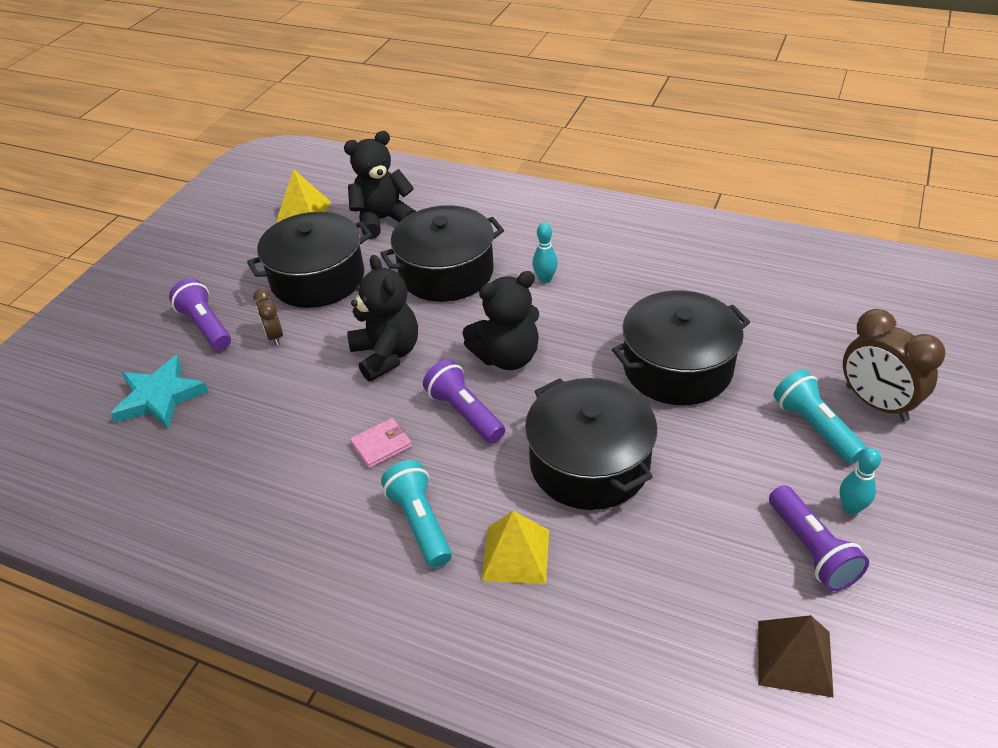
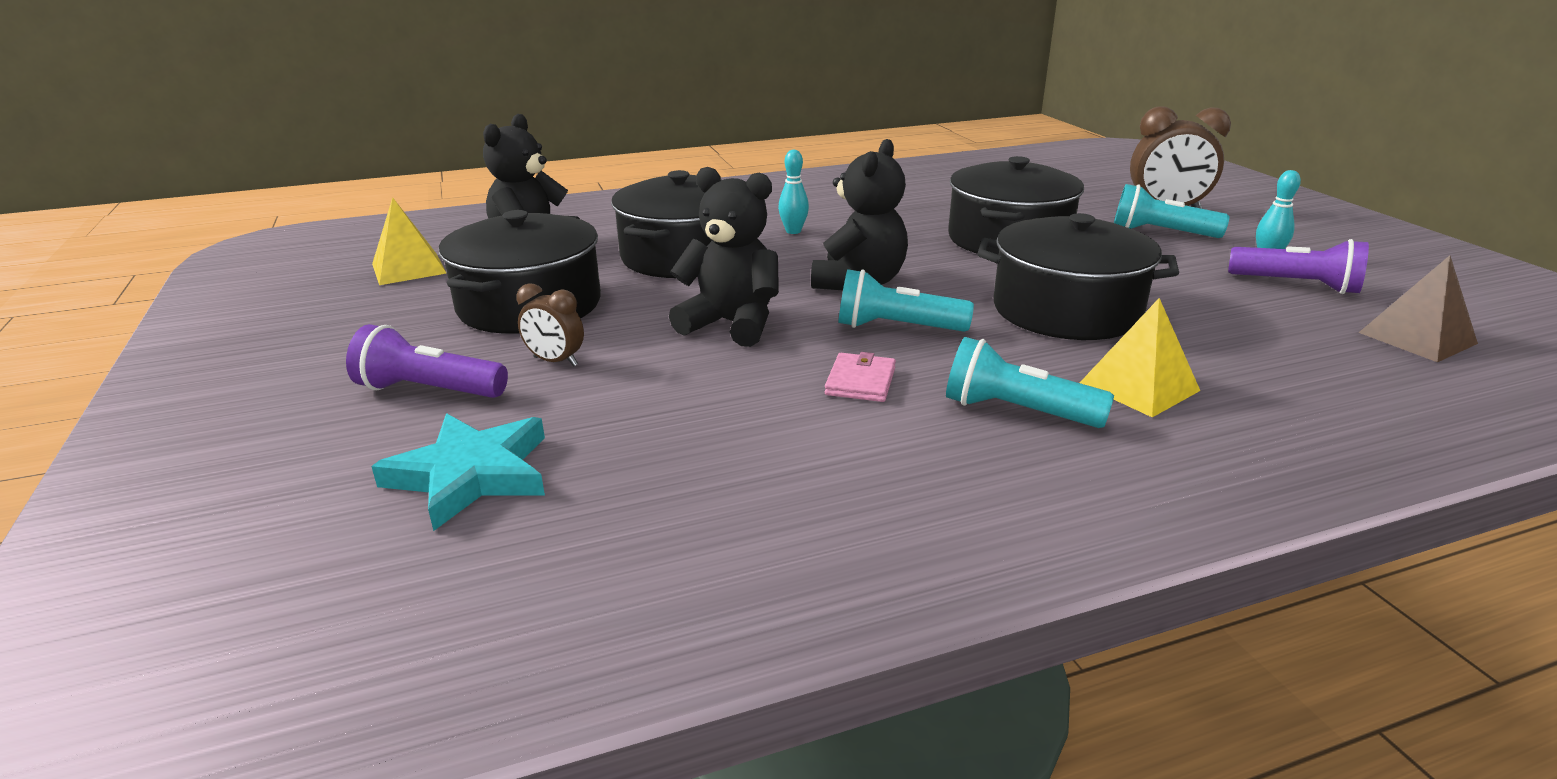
camera: 45 degrees left, 15 degrees down
(465, 413) = (896, 327): purple flashlight -> turquoise flashlight

